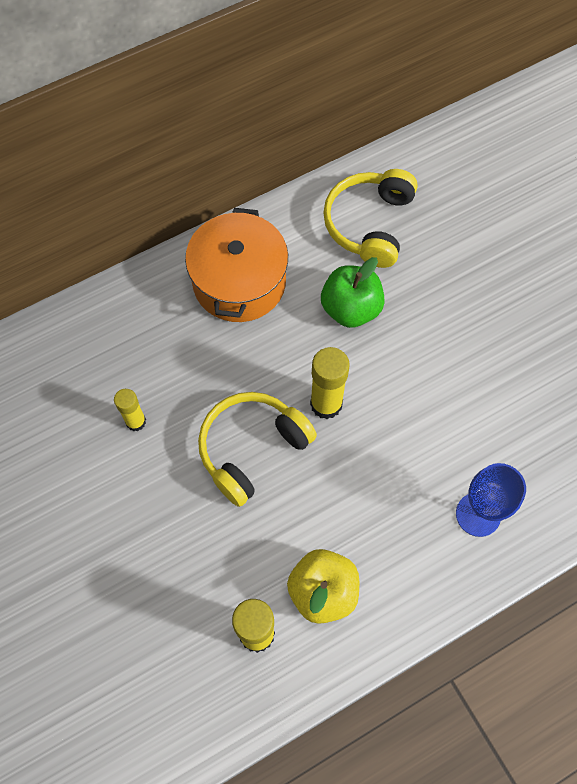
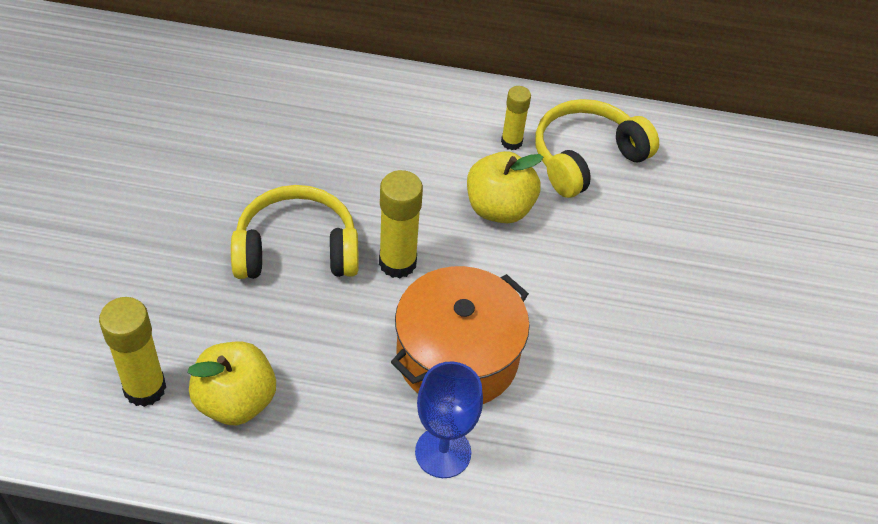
camera: 35 degrees right, 15 degrees down
(136, 421) = (225, 163): yellow glue stick -> yellow glue stick (511, 142)
(239, 282) = (421, 124): orange pot -> orange pot (457, 356)
(351, 308) = (499, 208): green apple -> yellow apple

